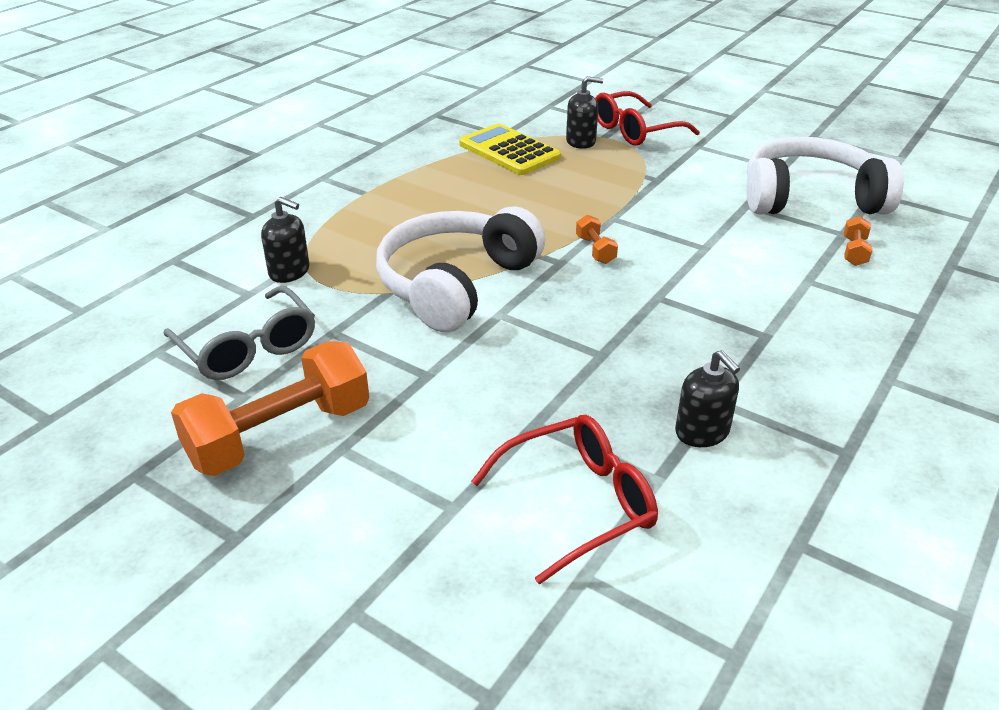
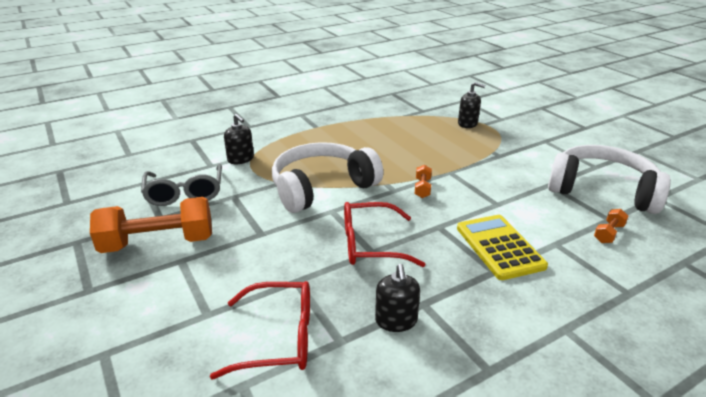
camera: 25 degrees right, 5 degrees down
(509, 151) = (418, 121): yellow calculator -> yellow calculator (499, 247)
(636, 130) = (509, 124): red glasses -> red glasses (371, 244)

